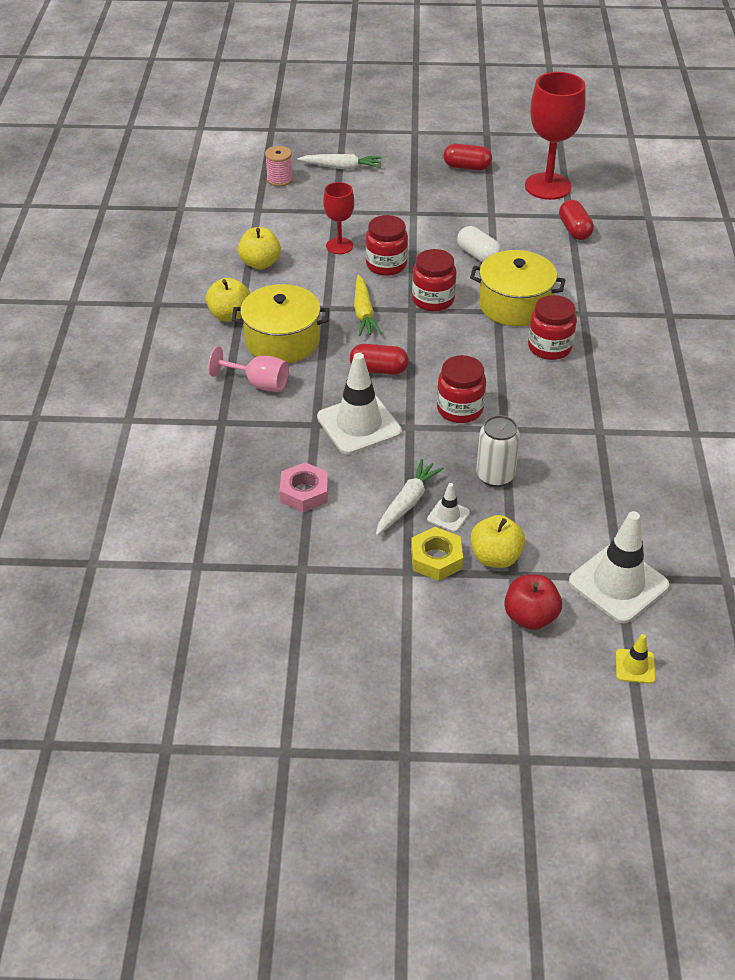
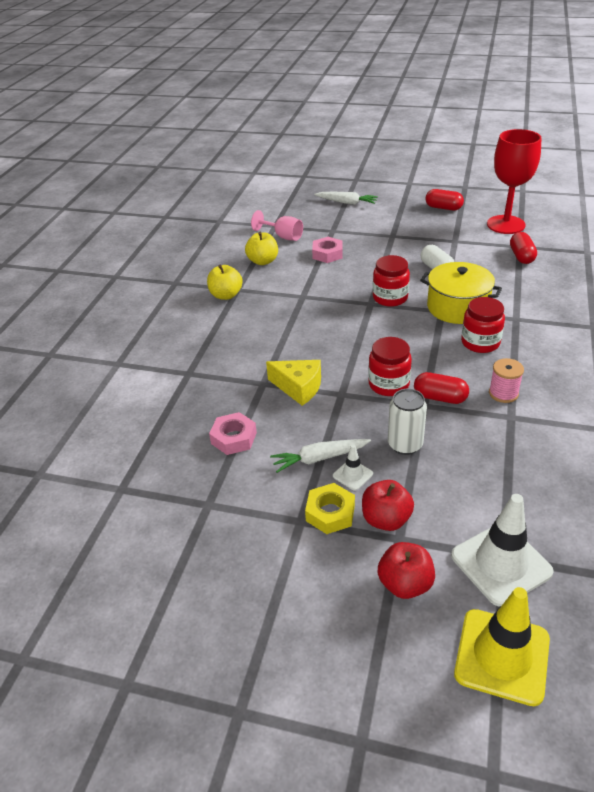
camera: 15 degrees right, 5 degrees down
(258, 383) = (229, 347): pink goblet -> pink goblet (283, 236)
(279, 179) = (298, 207): pink spool -> pink spool (503, 393)
(282, 341) = (259, 317): yellow pot -> none
(339, 246) = (327, 254): red goblet -> pink nut
(359, 425) = (298, 387): white traffic cone -> yellow cheese
(363, 312) = (331, 302): yellow carrot -> none
(379, 369) = (329, 346): red capsule -> red capsule (440, 397)
(386, 265) = (360, 270): red jar -> none
(407, 503) = (319, 458): white carrot -> white carrot turned 150 degrees counterclockwise
(495, 557) = (386, 519): yellow apple -> red apple
(635, 666) = (502, 656): yellow traffic cone -> yellow traffic cone, size x2.13

